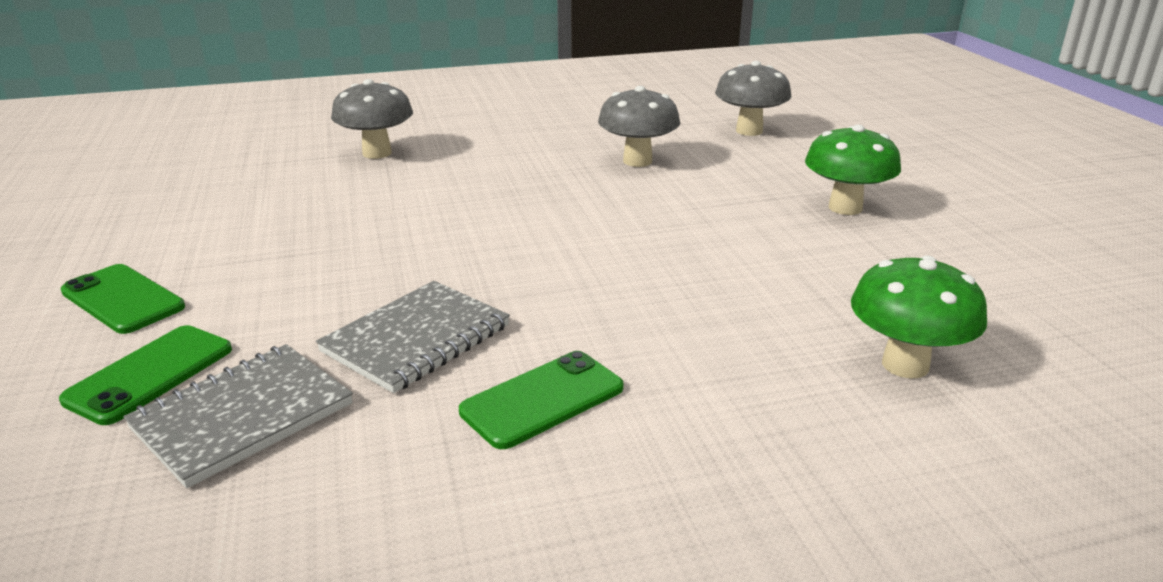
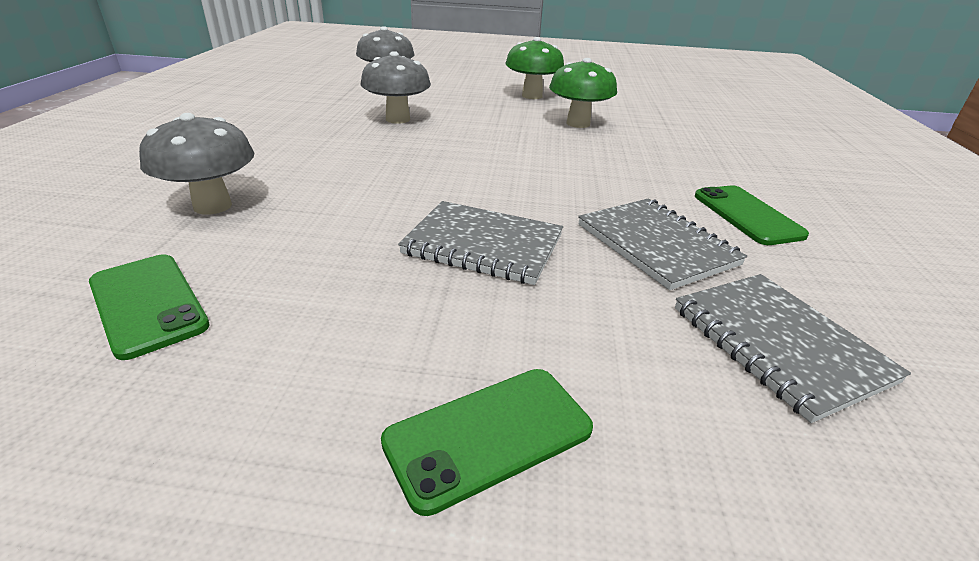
camera: 70 degrees left, 5 degrees up
(150, 374) = (697, 407): green phone -> green phone (147, 304)
(368, 255) = (483, 245): none -> grey notebook
(905, 365) = (713, 129): green mushroom -> green mushroom (578, 123)

